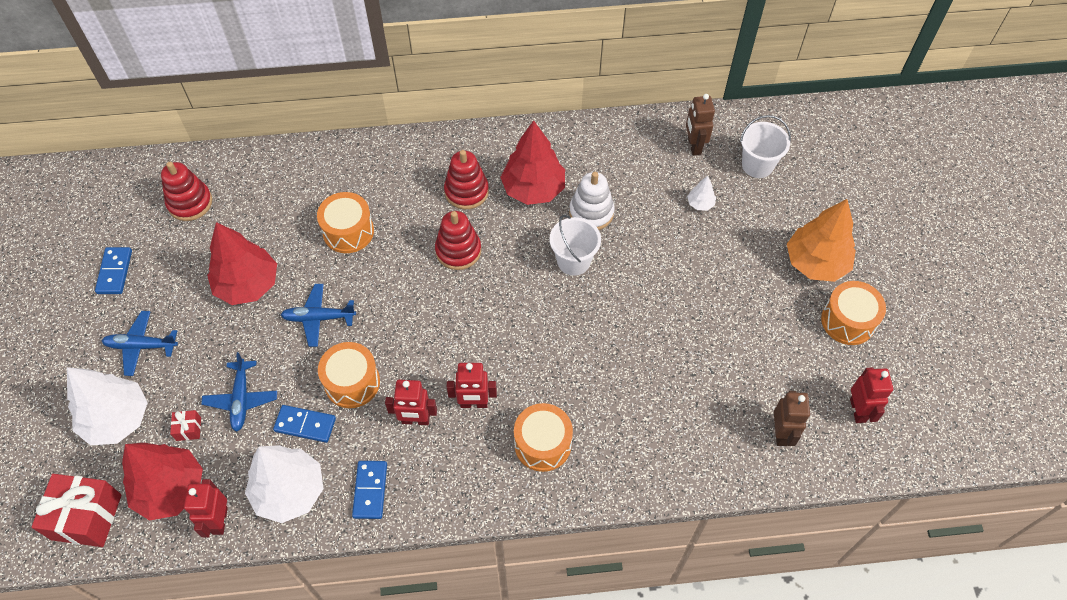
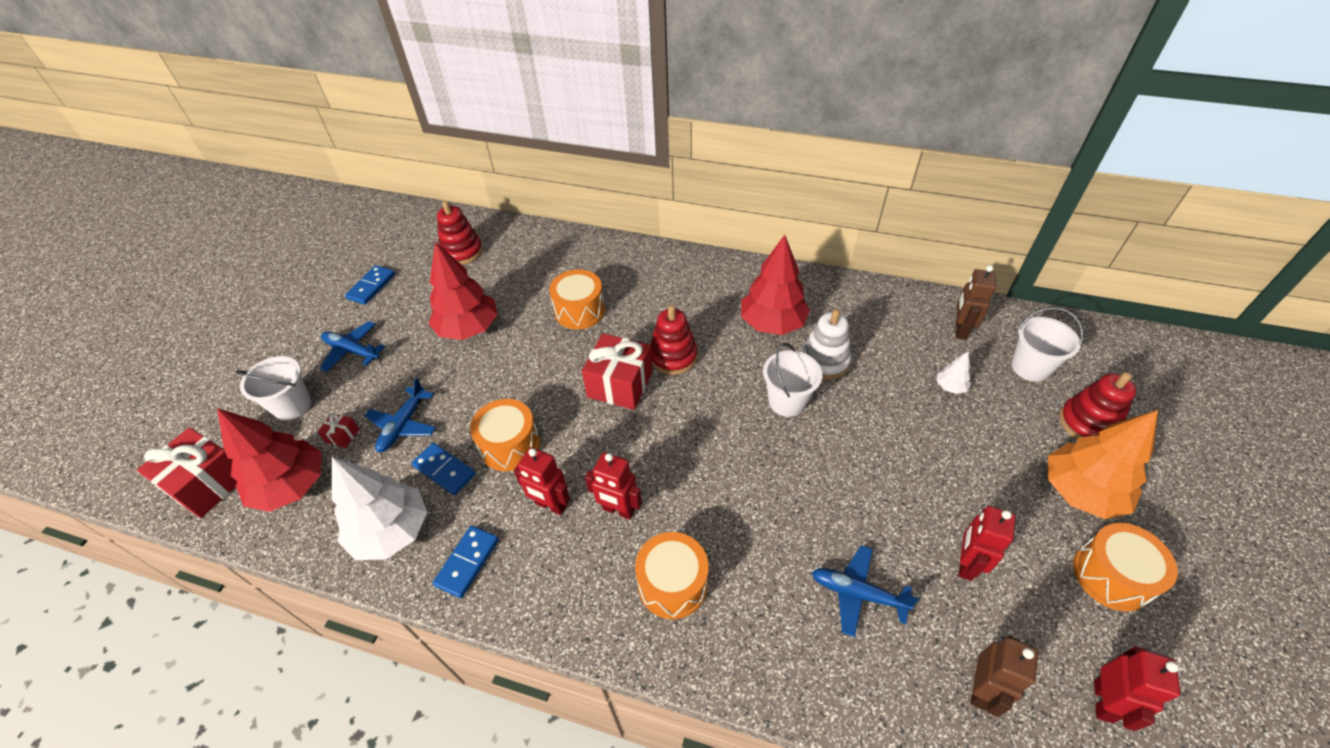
camera: 25 degrees right, 10 degrees down
(117, 419) = (292, 405): white tree -> white bucket
(219, 520) = (312, 534): red robot -> red robot (966, 563)
(318, 318) = (512, 376): blue plane -> blue plane (857, 593)
(423, 293) = (620, 384): none -> red gift
(466, 191) = (705, 307): red stacking toy -> red stacking toy (1087, 423)

